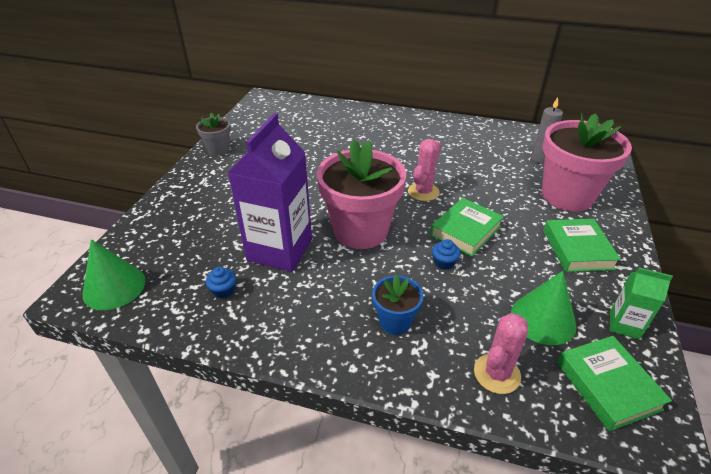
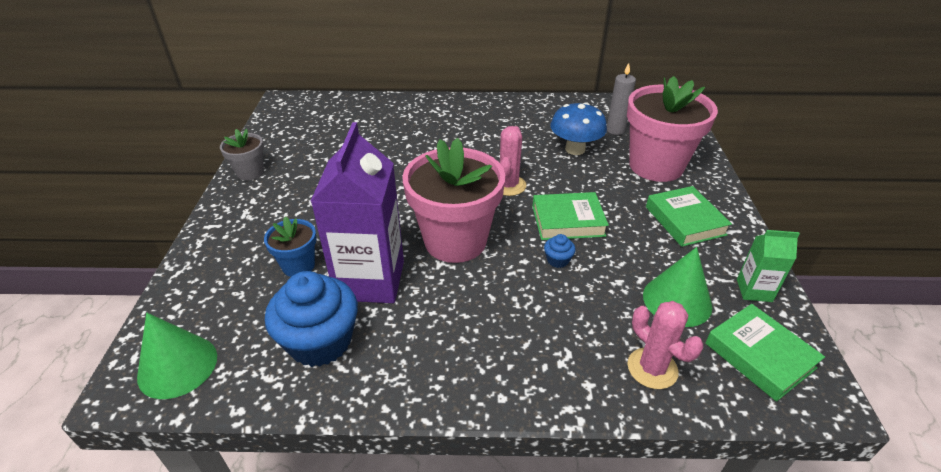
camera: 15 degrees left, 0 degrees up
(223, 290) = (320, 341): blue cupcake -> blue cupcake, size x2.43
(395, 321) = (529, 336): blue flower pot -> blue flower pot (298, 266)
(465, 231) = (568, 221): green book -> green book turned 60 degrees clockwise
(495, 170) = (575, 149): none -> blue mushroom
(497, 374) = (652, 368): pink cactus -> pink cactus turned 60 degrees counterclockwise

